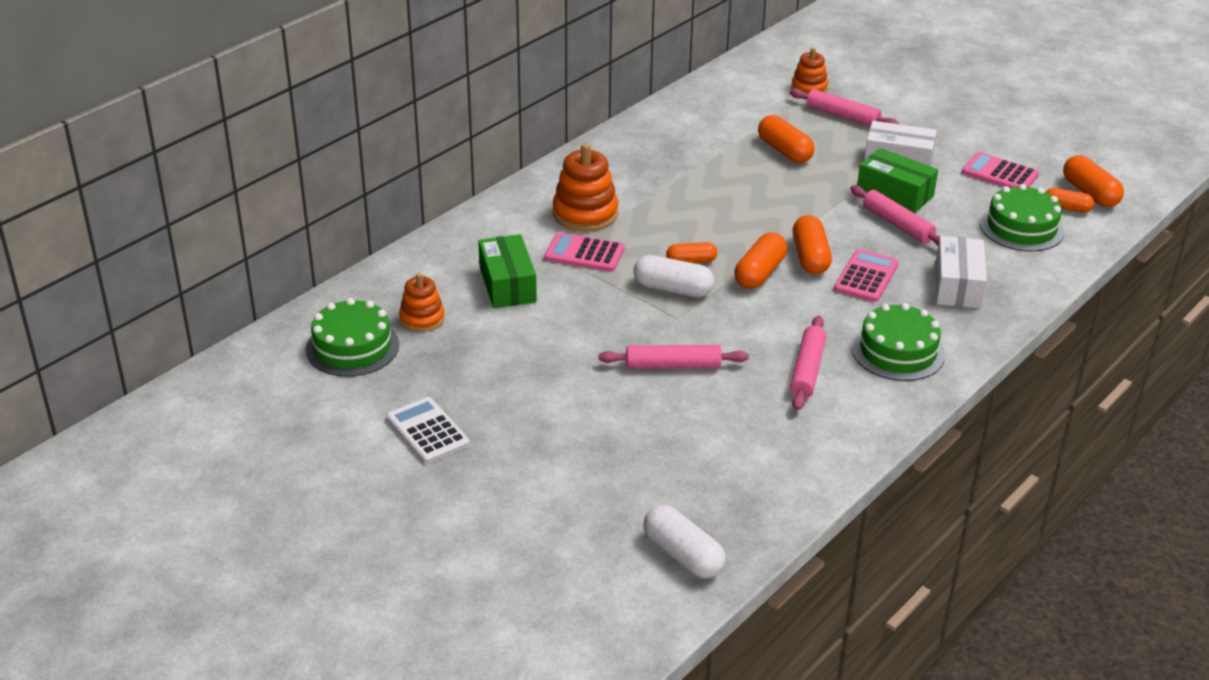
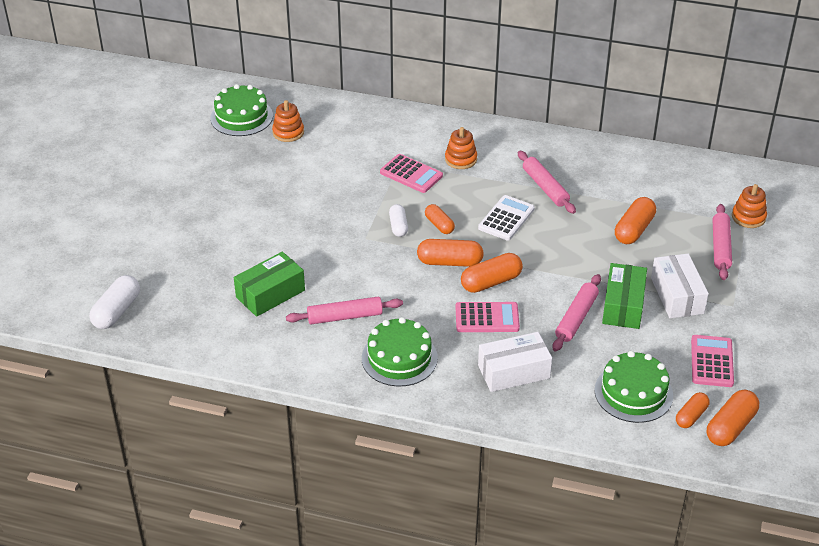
camera: 65 degrees right, 5 degrees up
(427, 431) = (178, 173): white calculator -> white calculator (506, 218)
(507, 284) = (350, 153): green box -> green box (270, 294)
(584, 253) = (411, 174): pink calculator -> pink calculator turned 135 degrees clockwise
(585, 214) = (461, 159): orange stacking toy -> orange stacking toy, size x0.63
(673, 289) = (398, 226): white capsule -> white capsule, size x0.64
(673, 365) = (308, 252): pink rolling pin -> pink rolling pin (545, 187)
(1067, 208) = (691, 416): orange capsule -> orange capsule turned 45 degrees clockwise

